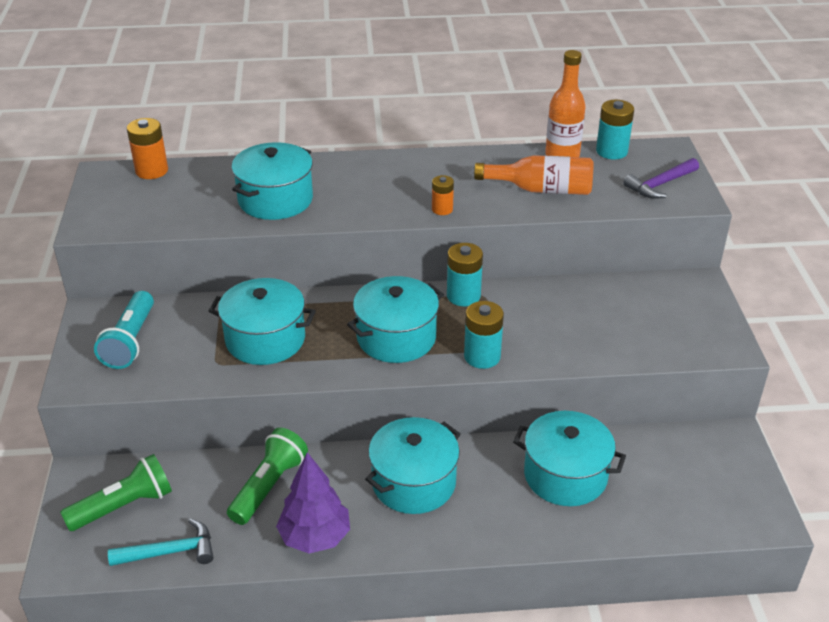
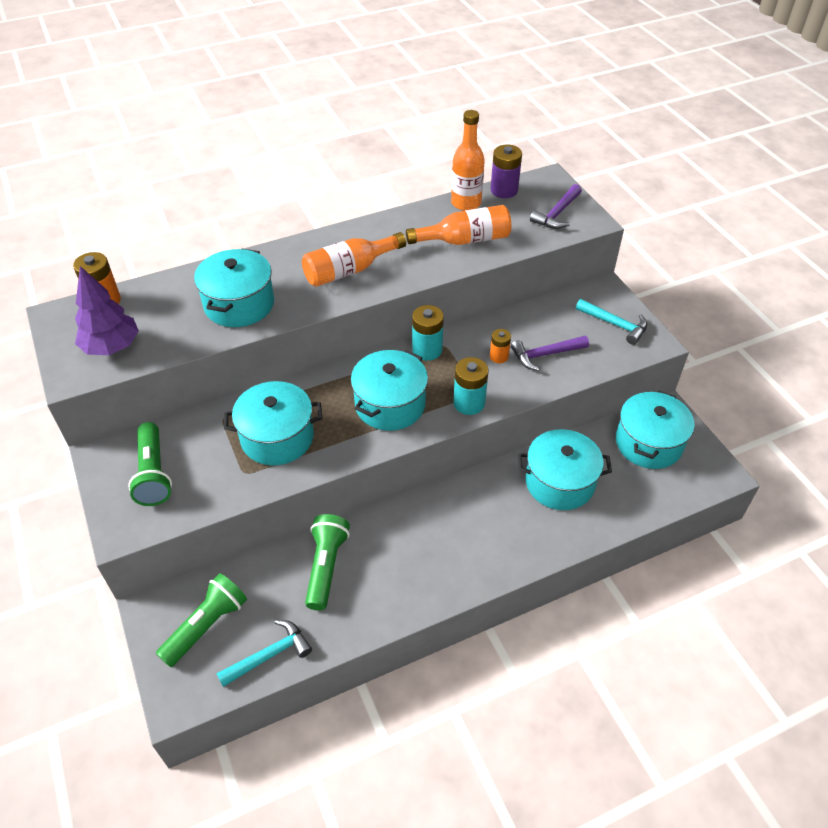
camera: 20 degrees left, 10 degrees up
(130, 341) = (153, 473): turquoise flashlight -> green flashlight
(315, 537) = (387, 601): purple tree -> purple tree (112, 347)
(402, 193) = (349, 270): none -> orange bottle
(414, 482) = (445, 525): turquoise pot -> turquoise pot (648, 443)
(442, 209) = (392, 279): orange battery -> orange battery (499, 356)
(593, 330) = (545, 354): none -> purple hammer
(611, 151) = (504, 190): turquoise battery -> purple battery
(692, 319) = (615, 324): none -> turquoise hammer

